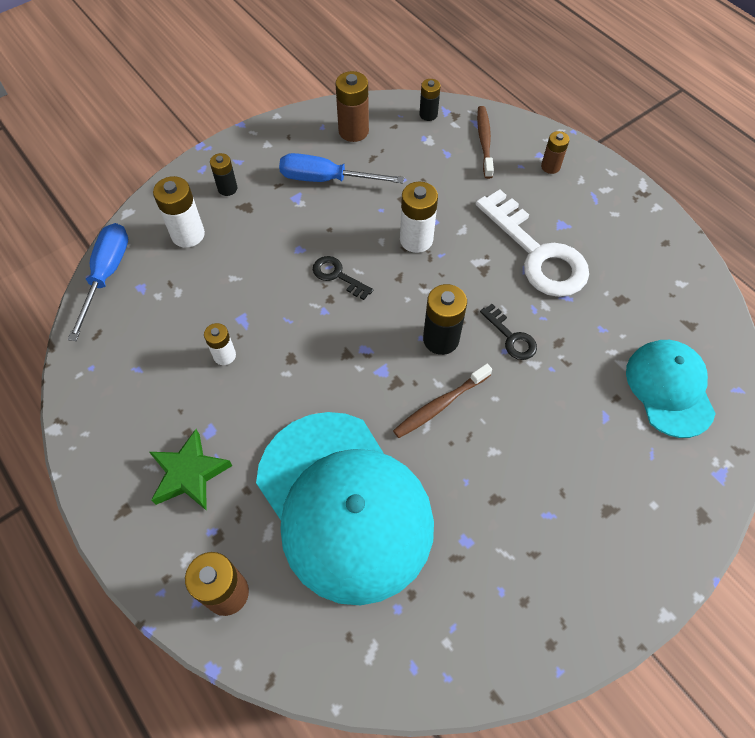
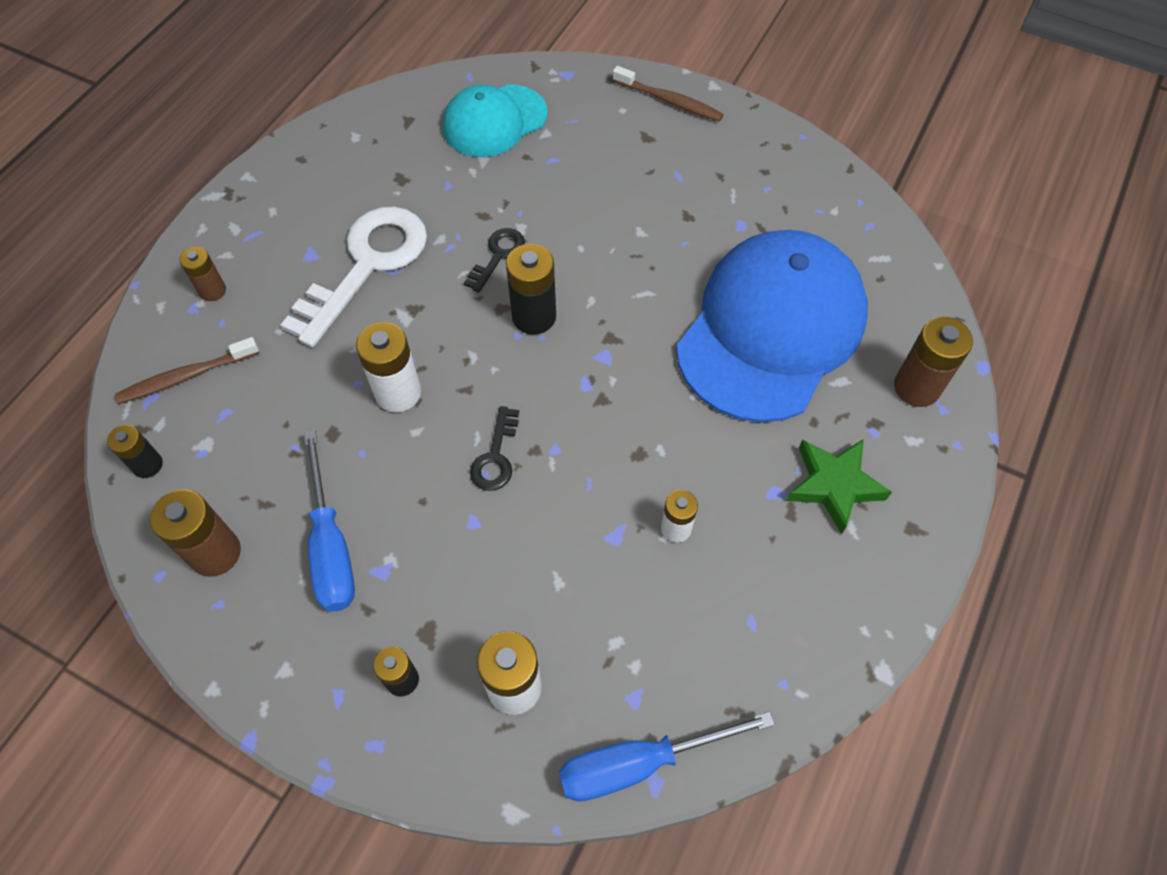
camera: 115 degrees left, 0 degrees up
(344, 504) = (771, 329): turquoise cap -> blue cap
(440, 405) = (616, 290): brown toothbrush -> brown toothbrush (669, 101)

